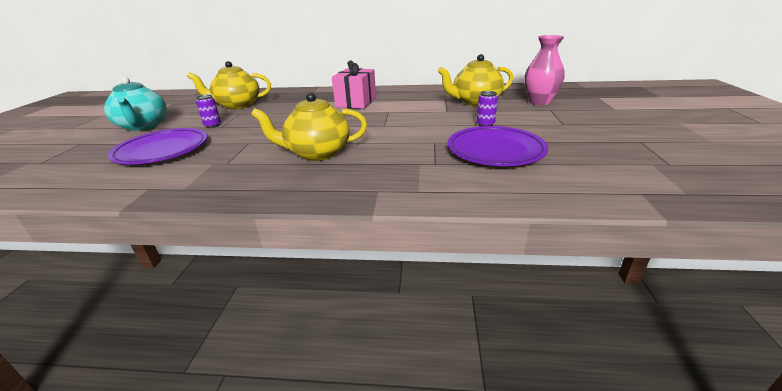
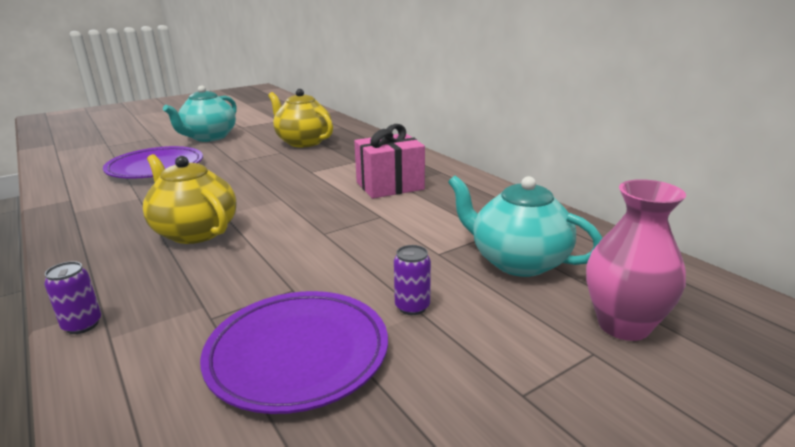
camera: 50 degrees right, 5 degrees down
(212, 125) = (234, 157): purple can -> purple can (82, 325)
(475, 102) = (518, 261): yellow teapot -> turquoise teapot

